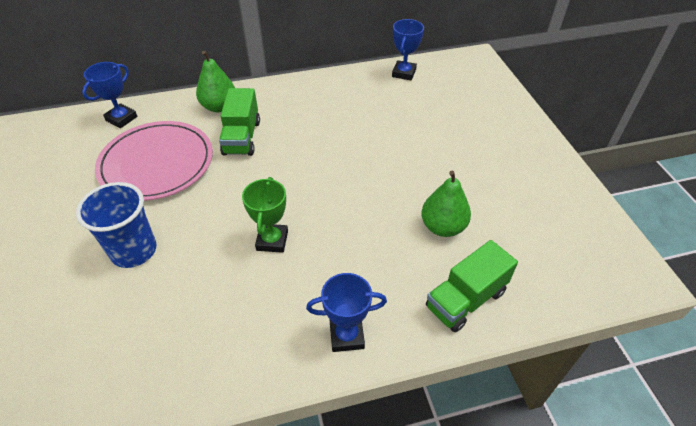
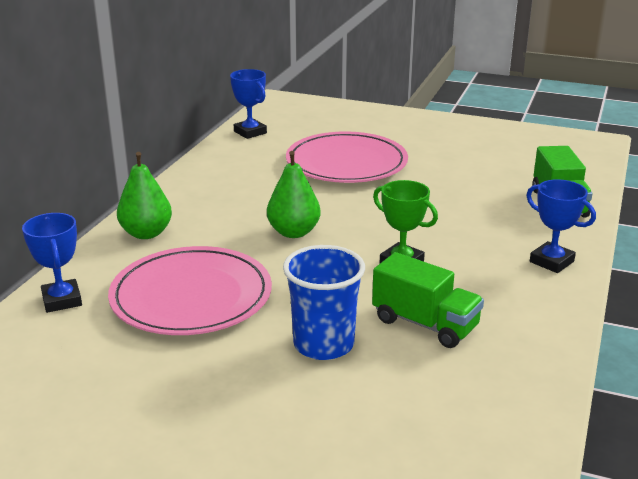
camera: 55 degrees left, 20 degrees down
(241, 137) = (223, 235): green truck -> green truck (425, 324)
(346, 336) = (551, 261): blue trophy -> blue trophy turned 75 degrees counterclockwise
(405, 140) = (346, 163): none -> pink plate
(443, 227) = (473, 185): green pear -> green pear (293, 232)

